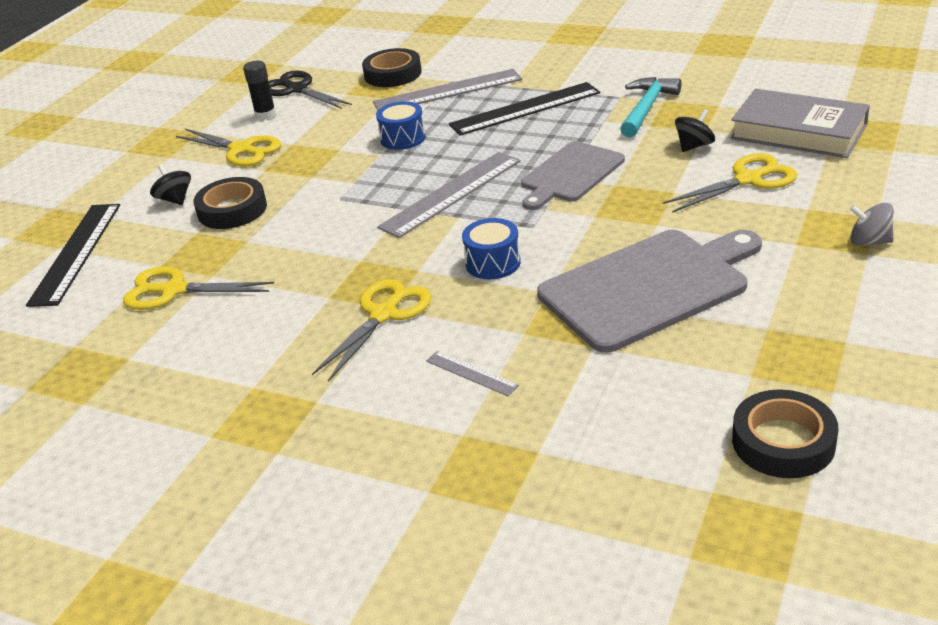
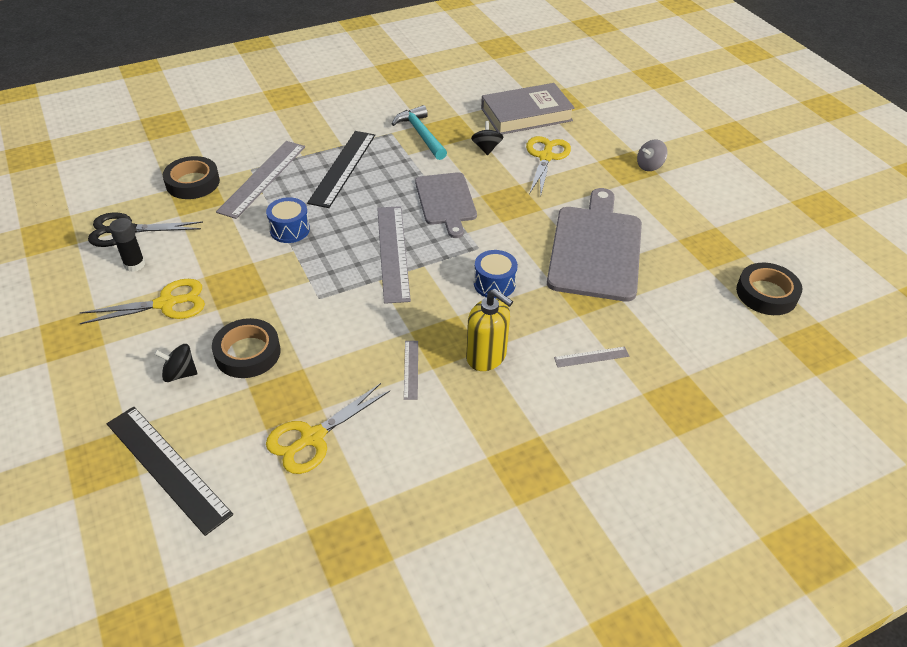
camera: 55 degrees left, 10 degrees up
(312, 287) = (411, 369): none -> grey ruler
(383, 315) = (486, 357): yellow scissors -> yellow soap dispenser

